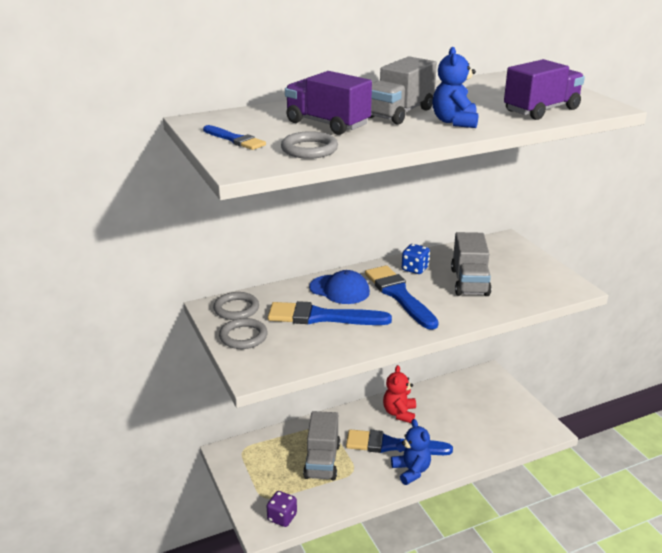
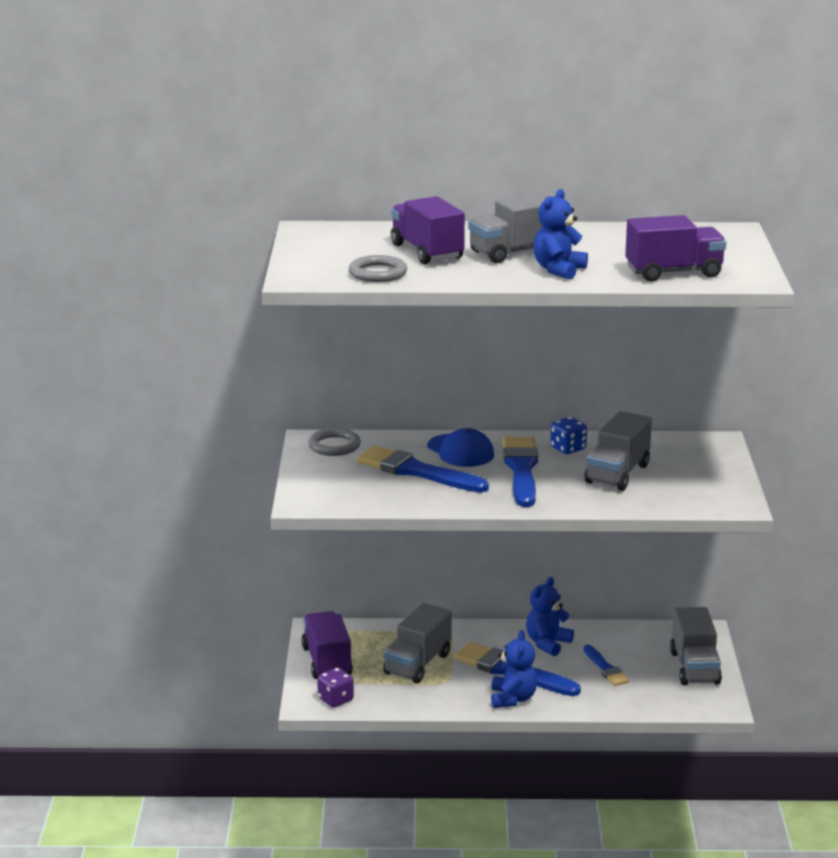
camera: 25 degrees right, 5 degrees down
(235, 139) = (320, 253): blue brush -> blue brush (605, 668)
(243, 336) = (320, 471): grey ring -> none
(252, 481) = (327, 661): none -> purple truck
(399, 413) = (547, 643): red teddy bear -> blue teddy bear
(507, 404) = (694, 668): none -> grey truck

